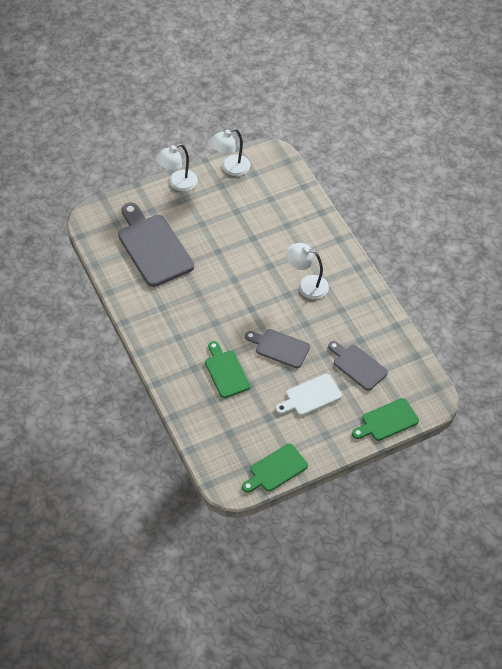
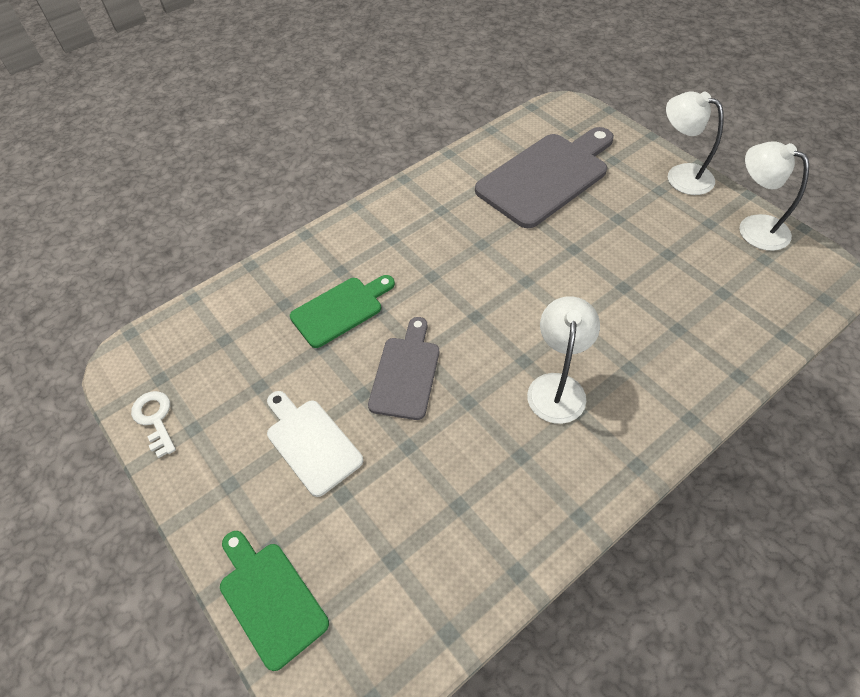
camera: 80 degrees right, 0 degrees up
(276, 469) = (155, 419): green cutting board -> white key
(358, 365) = (396, 513): grey cutting board -> none

